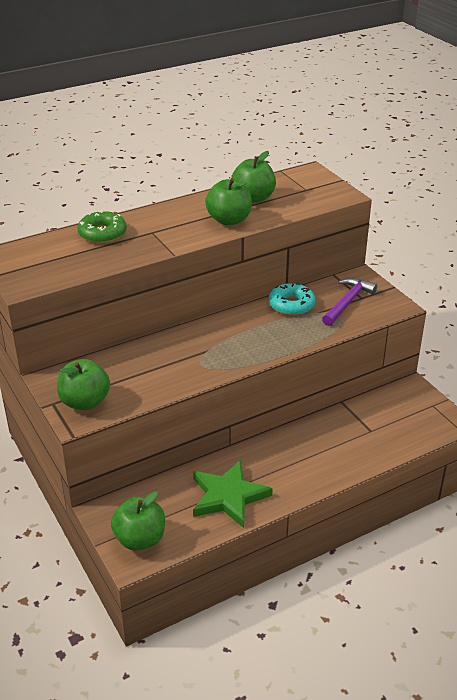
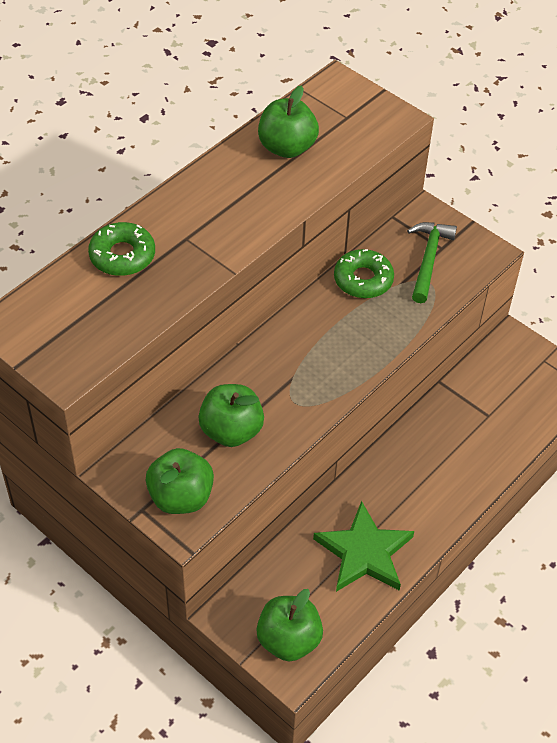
camera: 20 degrees left, 15 degrees up
(229, 220) = (274, 195): green apple -> green apple (231, 431)
(291, 305) = (363, 280): turquoise donut -> green donut
(348, 302) = (428, 259): purple hammer -> green hammer

